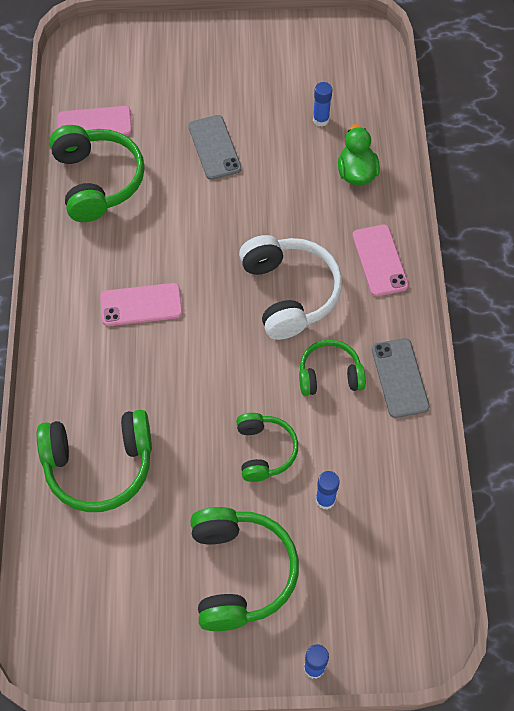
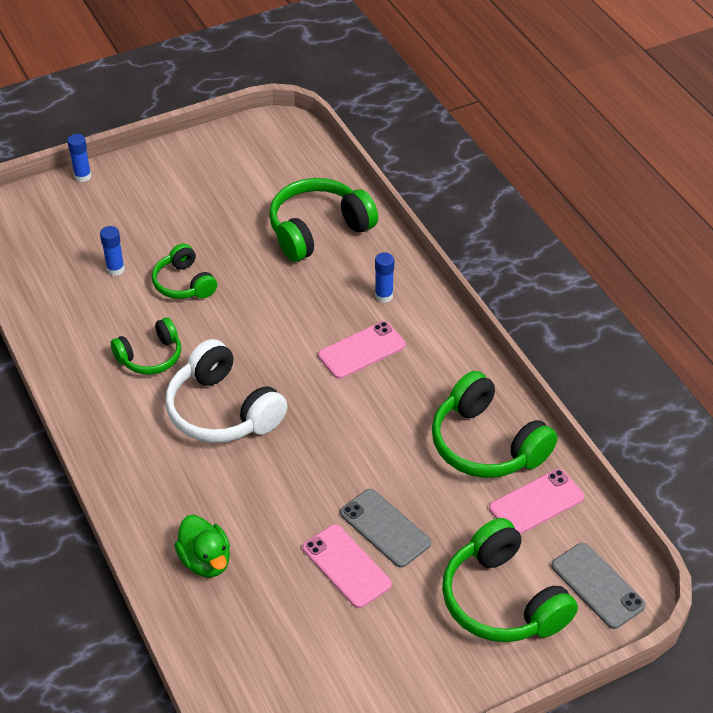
camera: 155 degrees right, 15 degrees down
(240, 572) = (165, 206): green headphones -> green headphones (502, 600)
(321, 120) = (278, 611): blue glue stick -> blue glue stick (384, 296)
(379, 260) = (141, 475): pink phone -> pink phone (346, 566)
(400, 378) = (81, 377): grey phone -> grey phone (597, 586)

